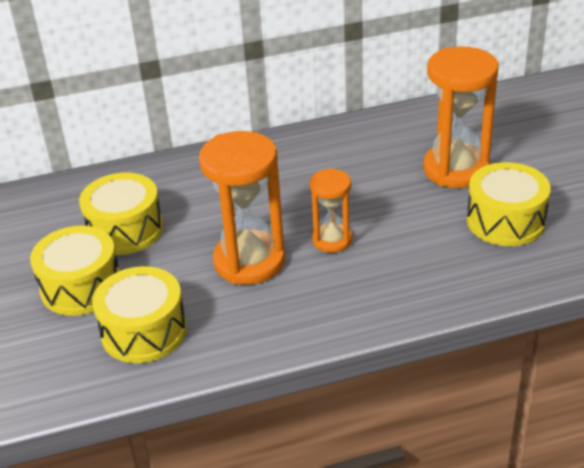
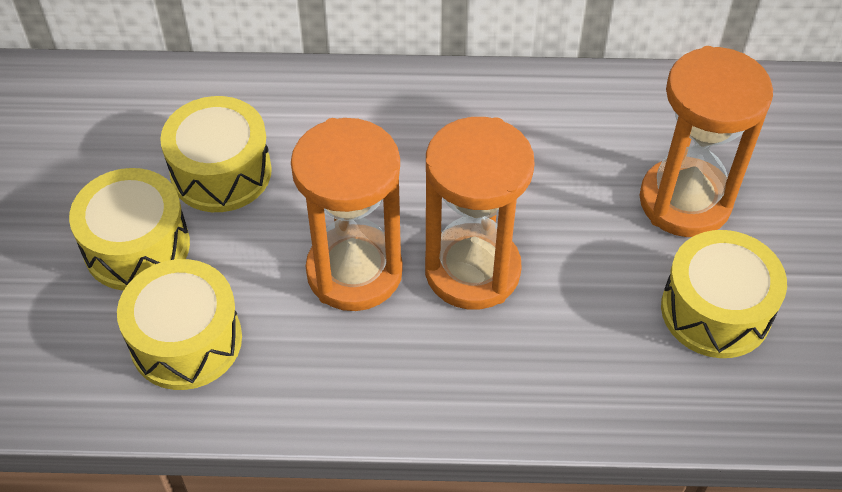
camera: 15 degrees right, 15 degrees up
(332, 240) = (472, 270): orange hourglass -> orange hourglass, size x1.76

